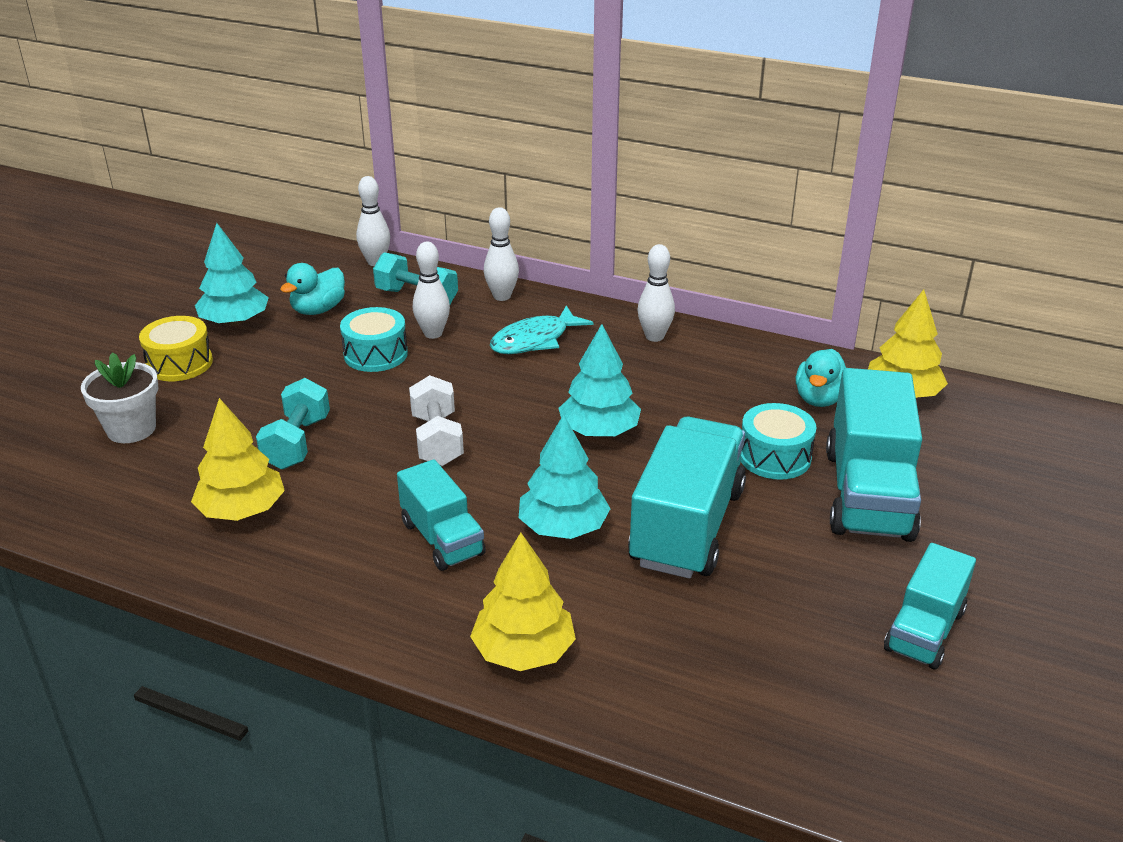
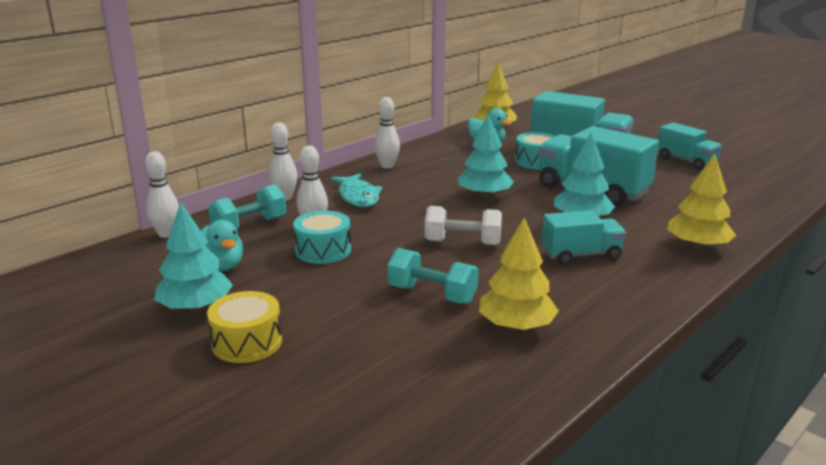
camera: 70 degrees left, 10 degrees down
(131, 429) = (350, 377): white flower pot -> none

